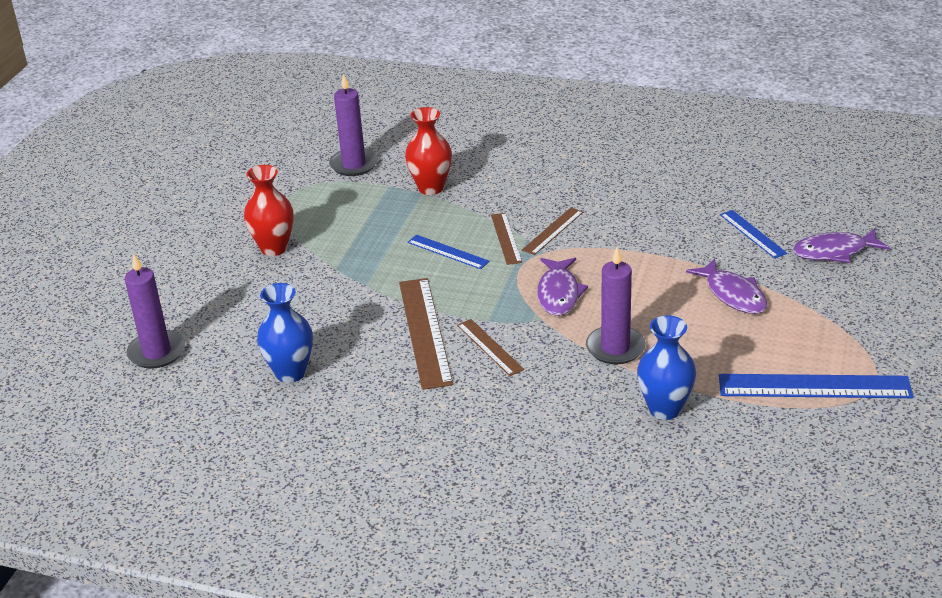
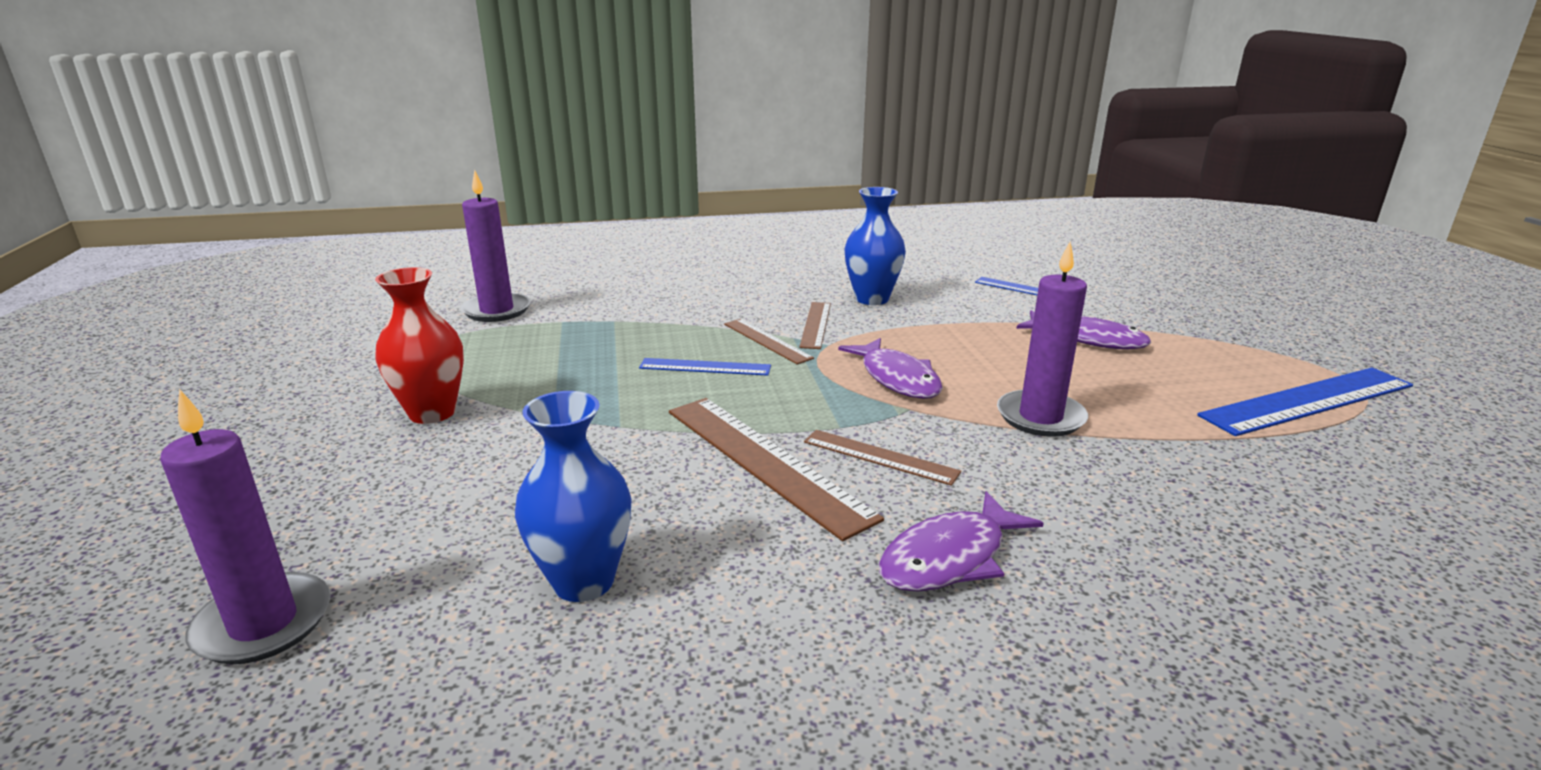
camera: 30 degrees left, 10 degrees down
(431, 188) = (621, 314): red vase -> none
(665, 409) = (1199, 469): blue vase -> blue vase (872, 299)
(834, 252) = (1123, 289): purple fish -> purple fish (949, 558)

